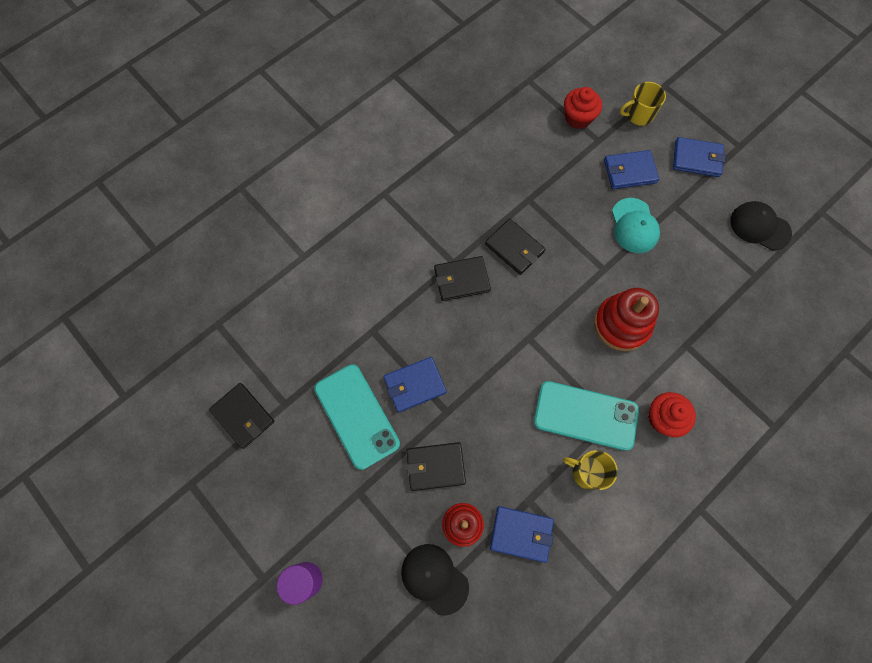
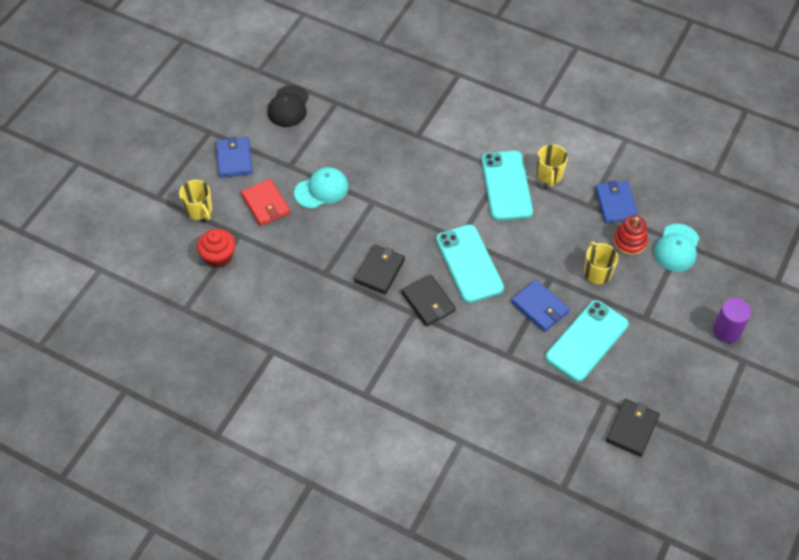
camera: 110 degrees left, 15 degrees down
(434, 578) = (676, 248): black cap -> turquoise cap
(435, 466) = (597, 272): black wallet -> yellow mug
(493, 335) = (469, 264): none -> turquoise phone
(621, 324) = (418, 179): red stacking toy -> none
(629, 171) = (265, 204): blue wallet -> red wallet
(663, 418) = (484, 138): red cupcake -> none

